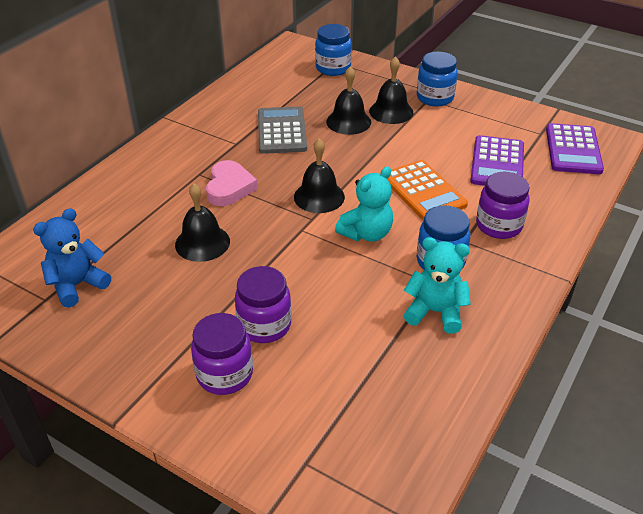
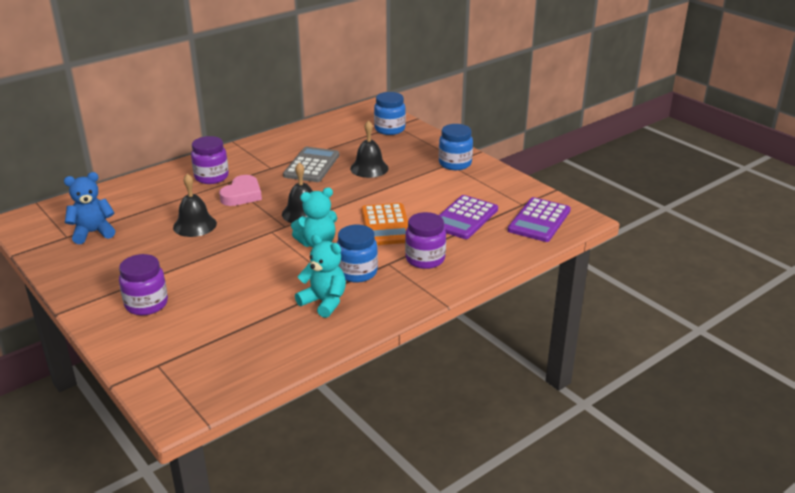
camera: 20 degrees right, 10 degrees down
(264, 325) = (196, 283): purple jar -> purple jar (211, 177)
(391, 111) = (410, 167): black bell -> none

